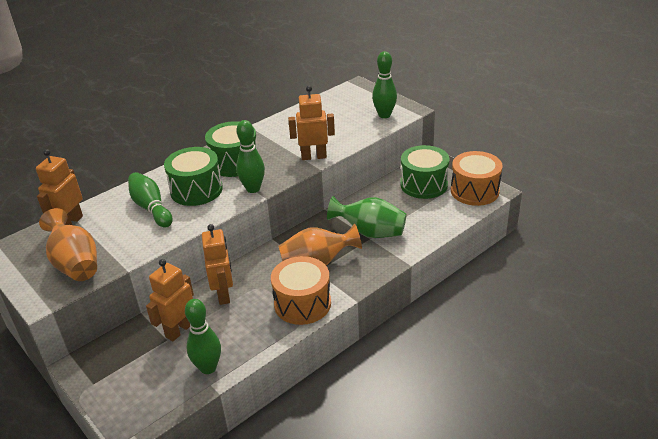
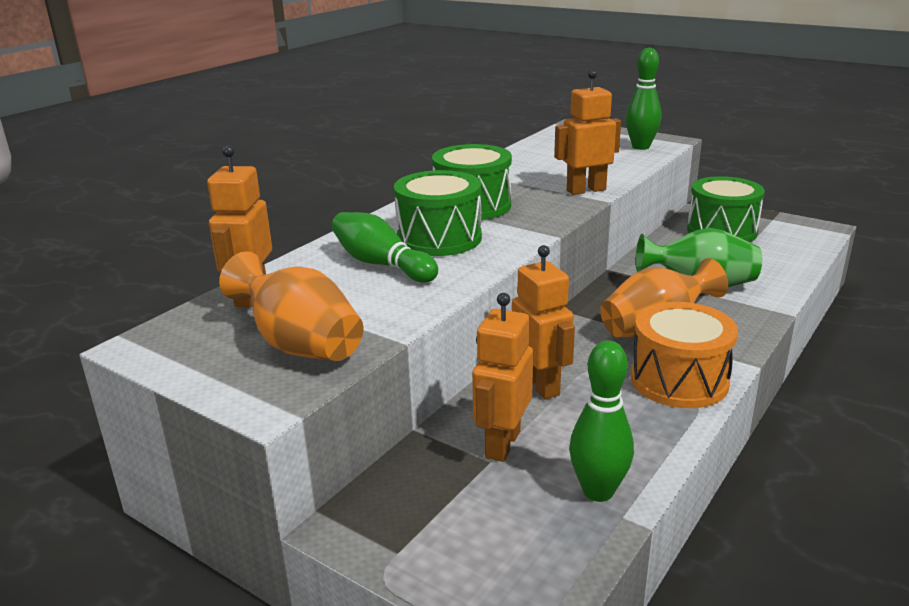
camera: 15 degrees left, 10 degrees down
(253, 189) = (529, 229): green bowling pin -> none
(474, 191) = (795, 230): orange drum -> none

